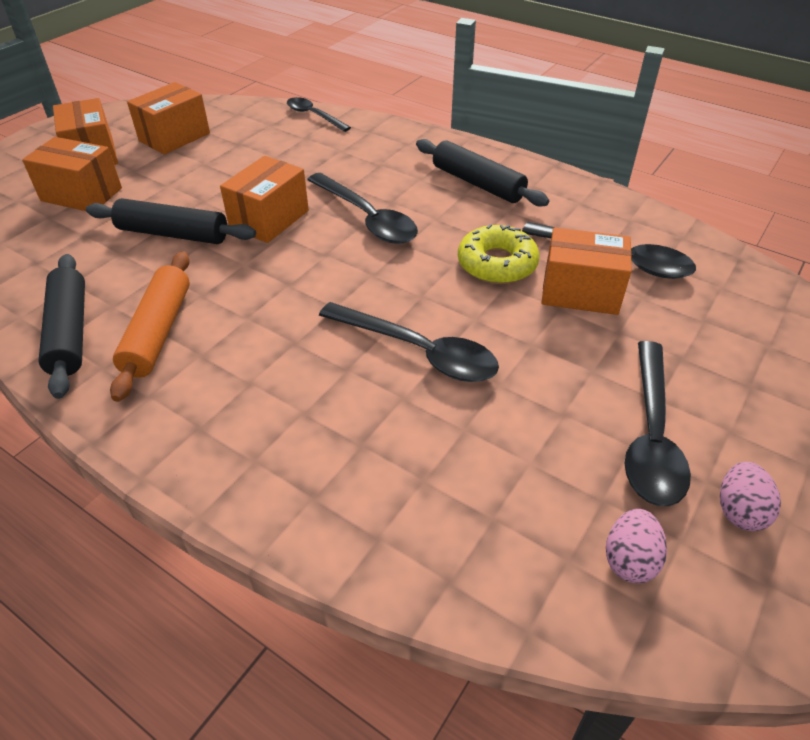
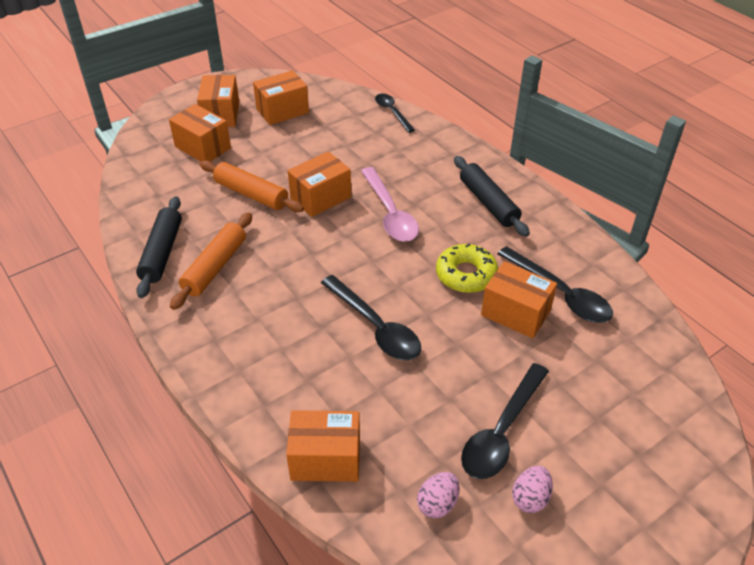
camera: 20 degrees right, 0 degrees up
(173, 234) = (251, 194): black rolling pin -> orange rolling pin
(367, 218) = (390, 213): black spoon -> pink spoon
(441, 547) = (325, 459): none -> orange box

